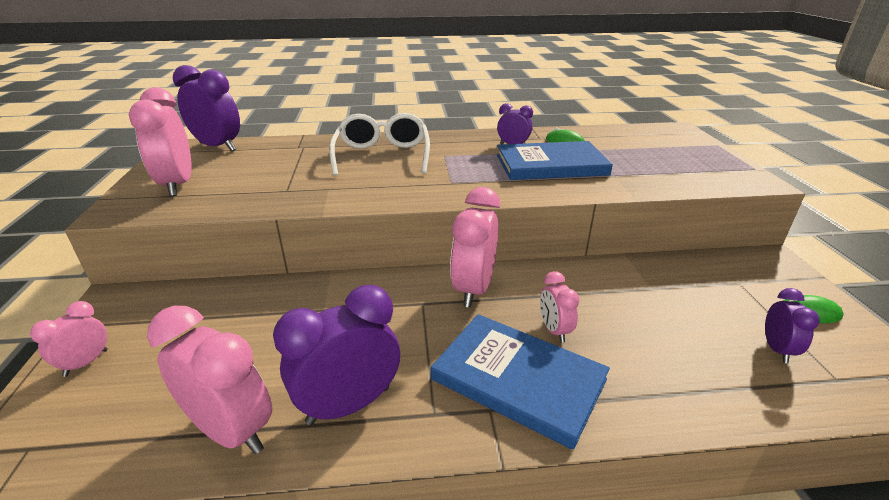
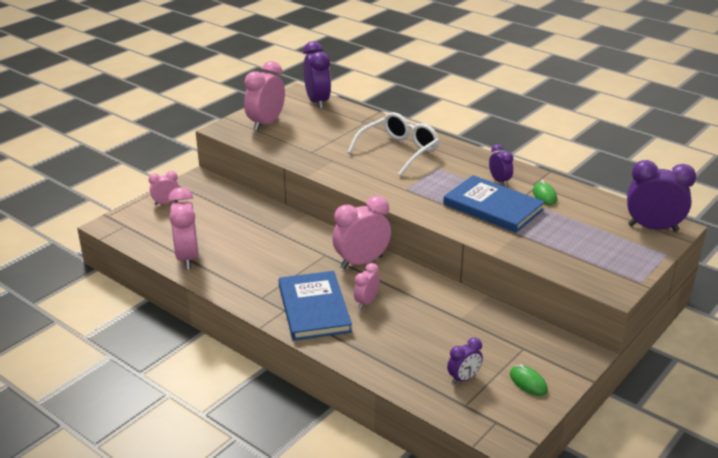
camera: 45 degrees right, 0 degrees up
(349, 405) = (236, 275): purple clock -> purple clock (653, 228)

